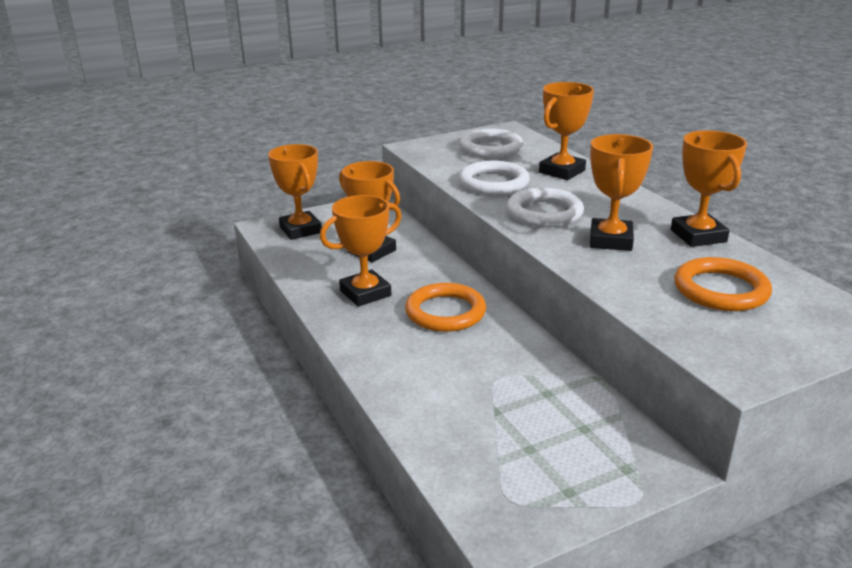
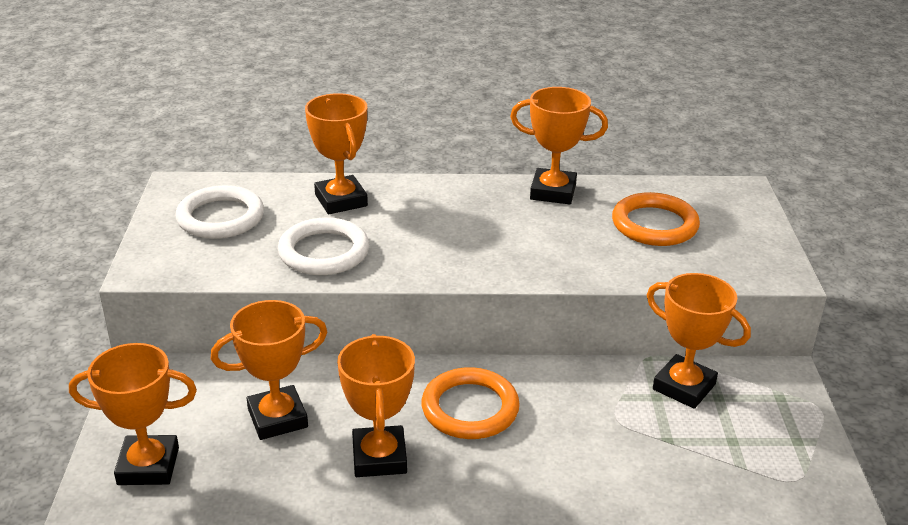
camera: 65 degrees left, 5 degrees up
(544, 212) = (431, 250): white ring -> none
(610, 240) = (525, 238): orange trophy -> orange trophy (684, 387)

